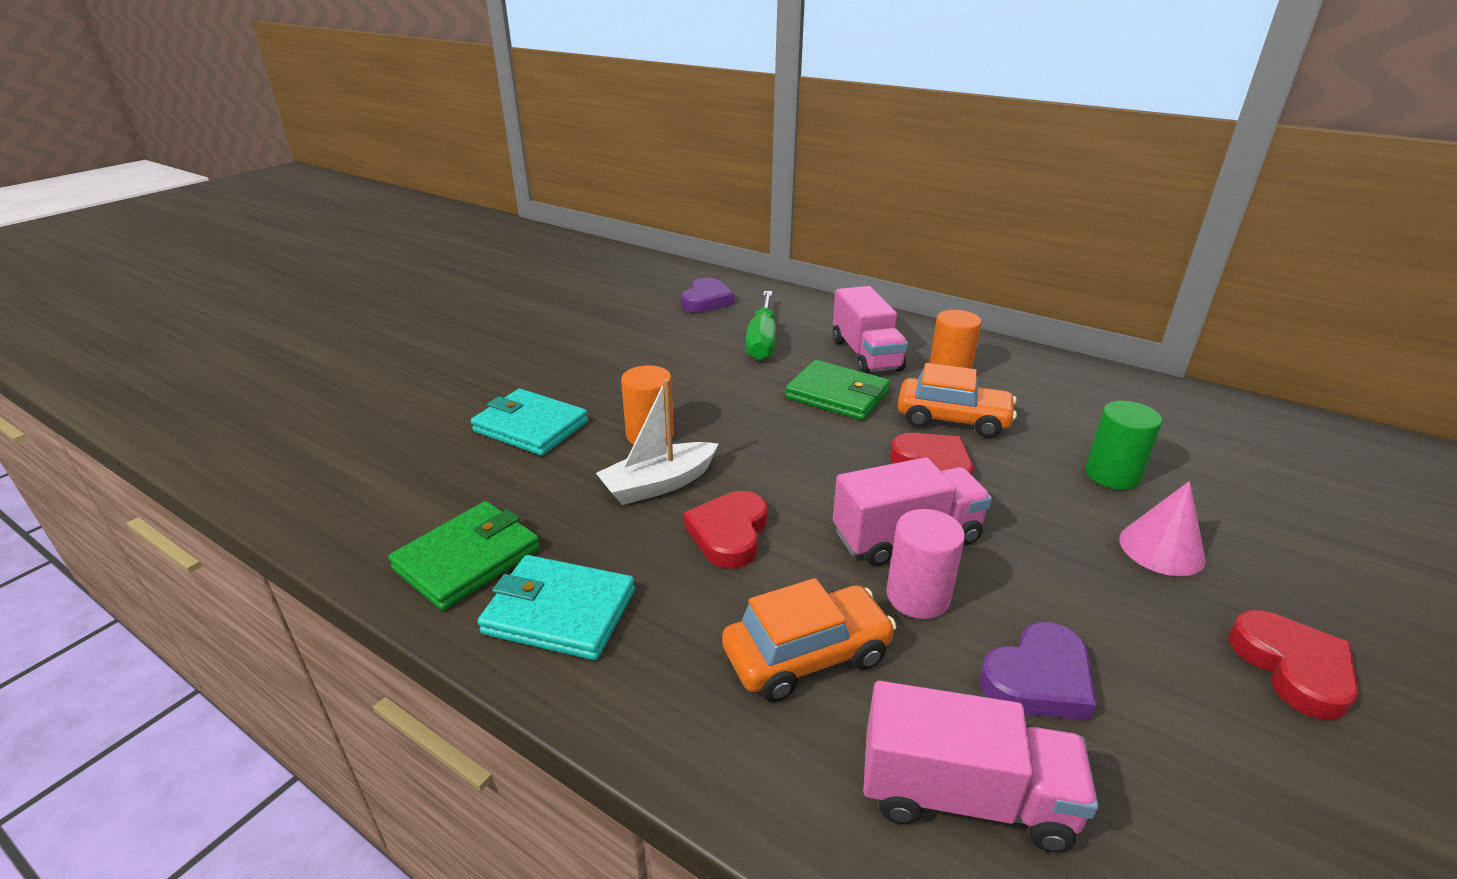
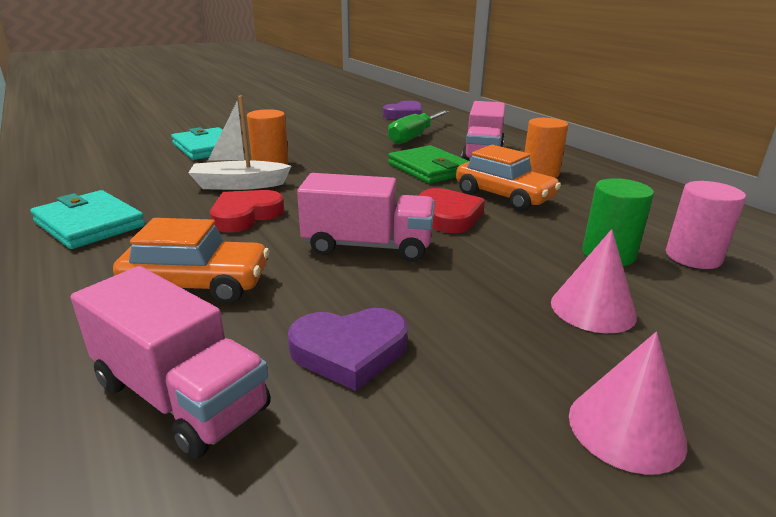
camera: 25 degrees right, 5 degrees down
(468, 559) = (82, 191): green wallet -> none
(918, 596) = (326, 278): pink cylinder -> pink cylinder (693, 257)
(1292, 668) = (626, 428): red heart -> pink cone

